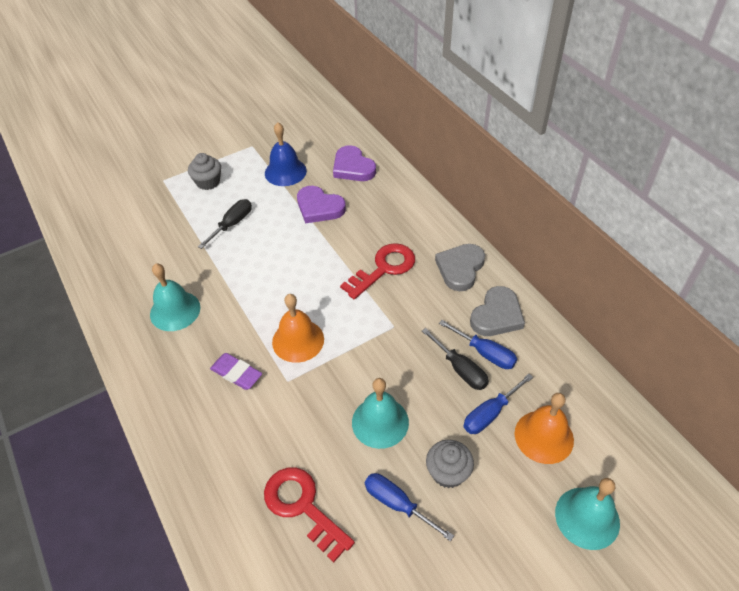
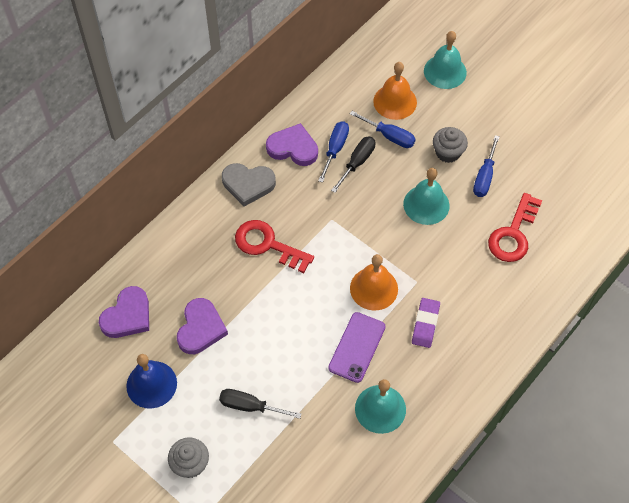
camera: 110 degrees left, 10 degrees up
(243, 309) = (357, 347): none -> purple phone
(497, 315) = (293, 148): grey heart -> purple heart

